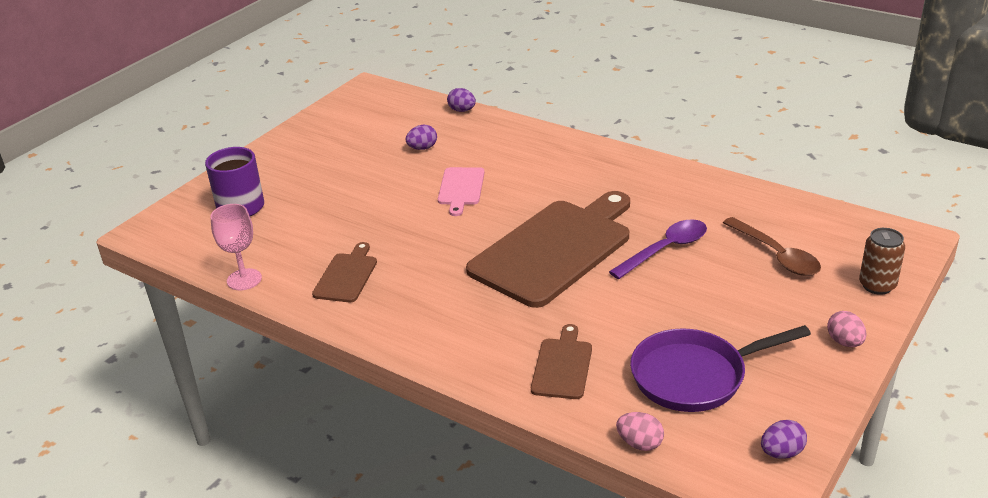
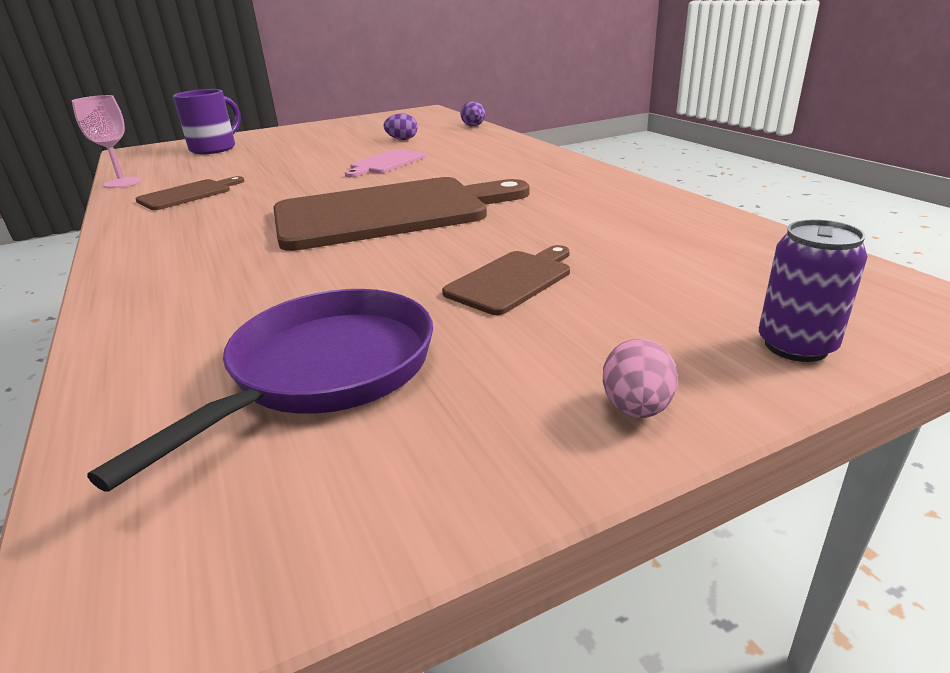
camera: 30 degrees right, 5 degrees down
(562, 366) = (203, 306): brown cutting board -> brown cutting board (512, 280)
(639, 443) = (101, 430): pink egg -> none
(665, 250) = (507, 236): purple spoon -> none
(694, 376) = (325, 371): purple pan -> purple pan turned 105 degrees clockwise
(776, 255) = (653, 271): brown spoon -> none
(781, 453) = (254, 558): purple egg -> none
(877, 285) = (796, 346): brown can -> purple can

